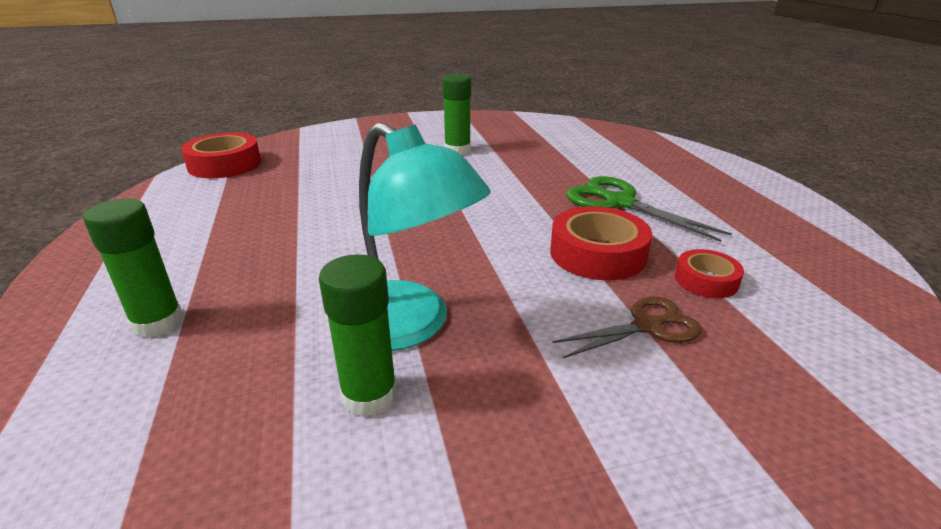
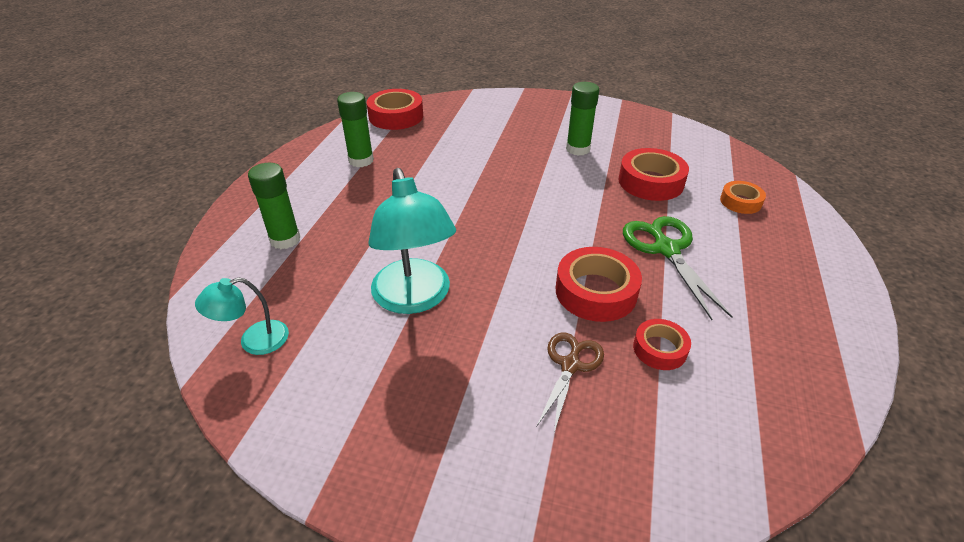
camera: 30 degrees right, 10 degrees up
(200, 472) = (254, 341): none -> turquoise lamp
(369, 396) = (358, 335): green glue stick -> green glue stick (361, 160)
(549, 159) = (650, 182): none -> red tape
(636, 155) = (740, 202): none -> orange tape
(647, 326) = (570, 365): brown scissors -> brown scissors turned 75 degrees counterclockwise

